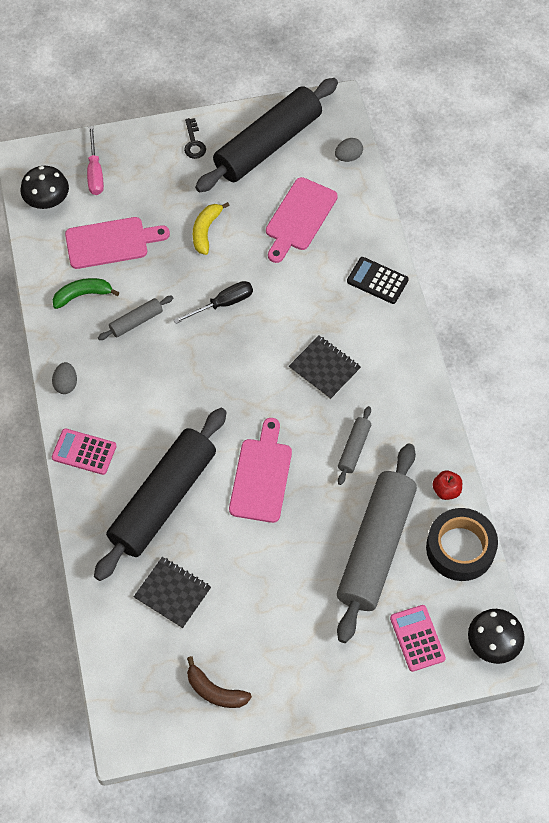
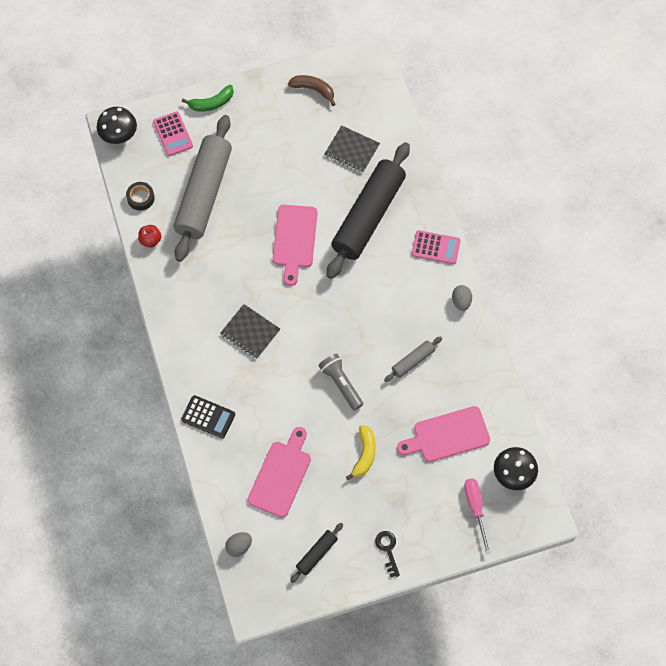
camera: 175 degrees right, 5 degrees up
(82, 295) = (463, 382): green banana -> green banana (211, 103)
(223, 304) = (341, 384): black screwdriver -> grey flashlight
(267, 144) = (317, 554): black rolling pin -> black rolling pin, size x0.43
(354, 448) = (223, 267): grey rolling pin -> none
(460, 548) = (140, 198): black tape -> black tape, size x0.53

